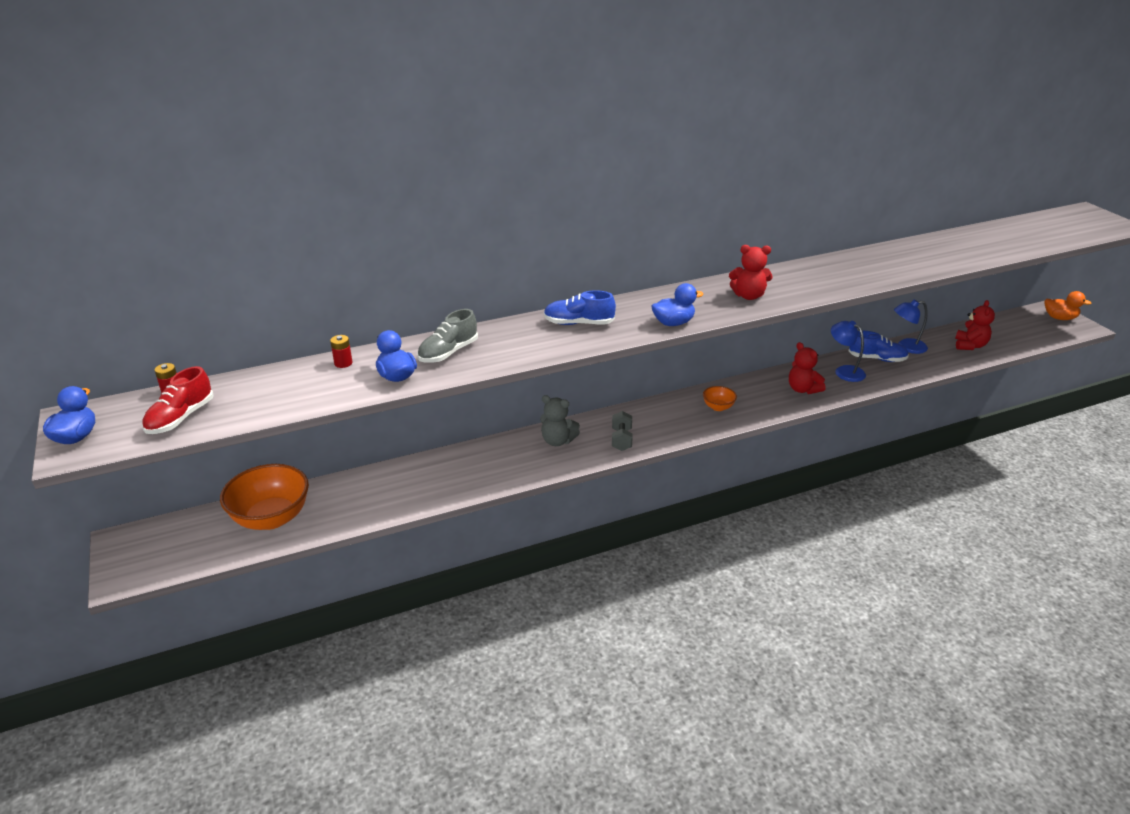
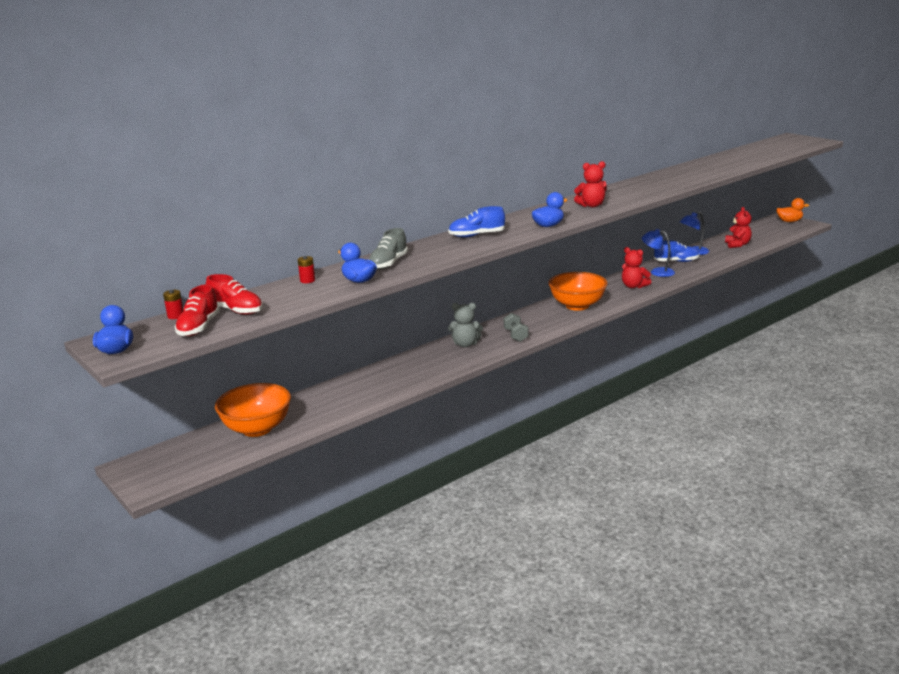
camera: 15 degrees left, 10 degrees down
(236, 398) = (236, 310): none -> red shoe
(718, 407) = (577, 306): orange bowl -> orange bowl, size x2.11

